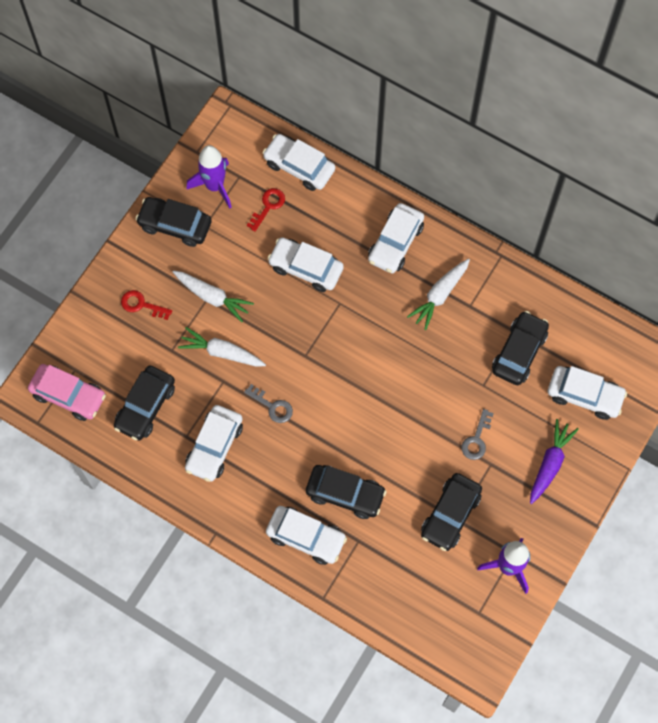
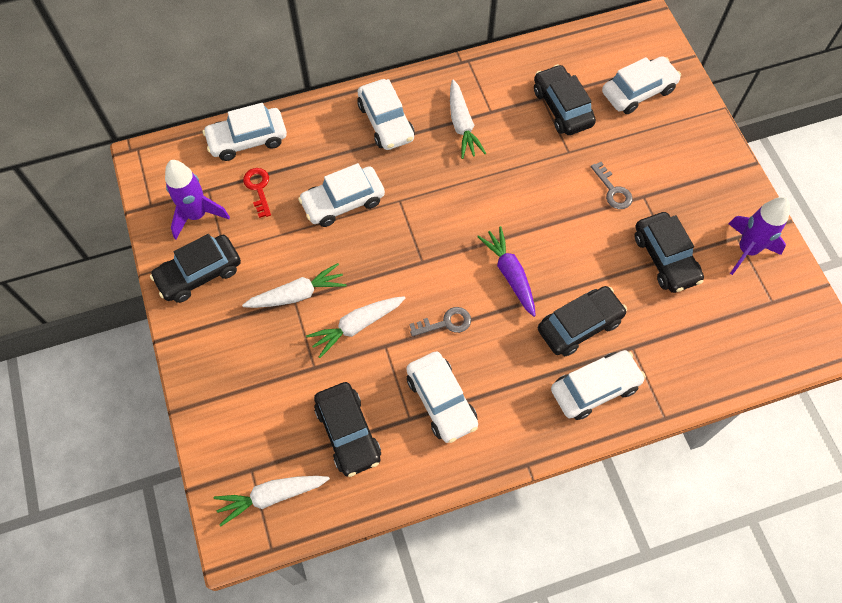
camera: 50 degrees left, 5 degrees down
(68, 395) = (271, 496): pink car -> white carrot
(141, 305) = (246, 359): red key -> none
(550, 464) = (678, 155): purple carrot -> purple carrot (510, 274)

